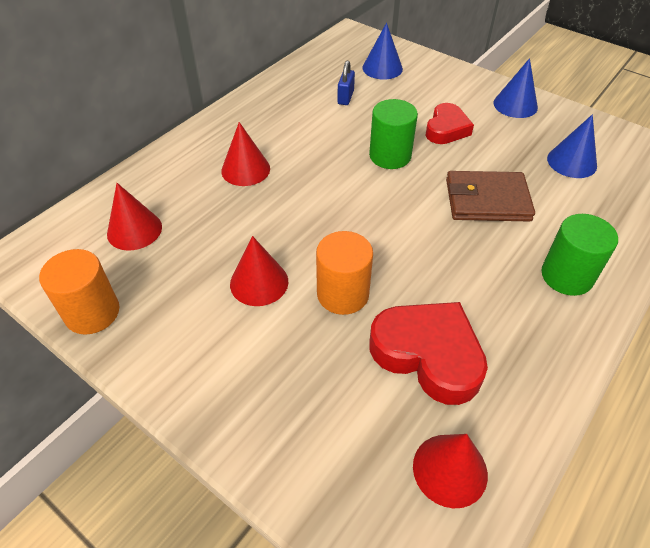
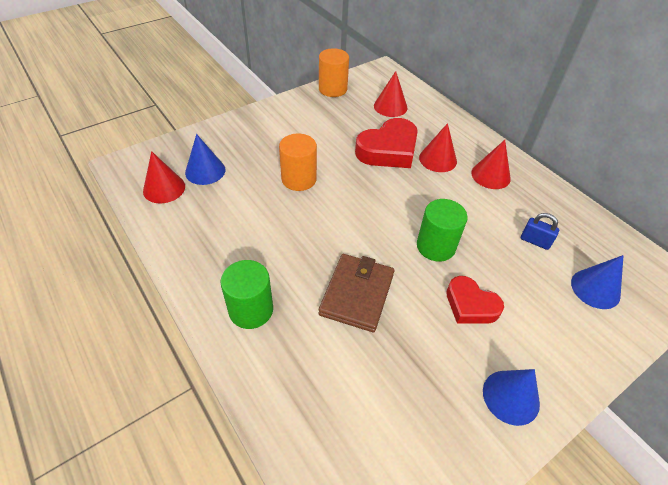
camera: 105 degrees right, 0 degrees up
(259, 282) = (325, 147): red cone -> red cone (490, 175)
(428, 355) = (233, 203): red heart -> red heart (388, 150)
(571, 162) = (390, 401): blue cone -> blue cone (205, 171)

